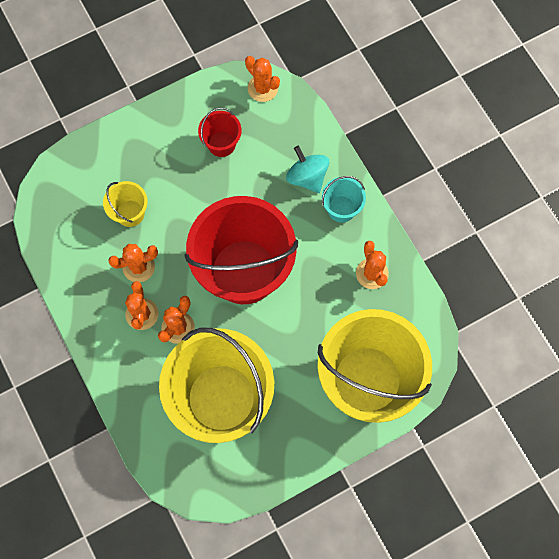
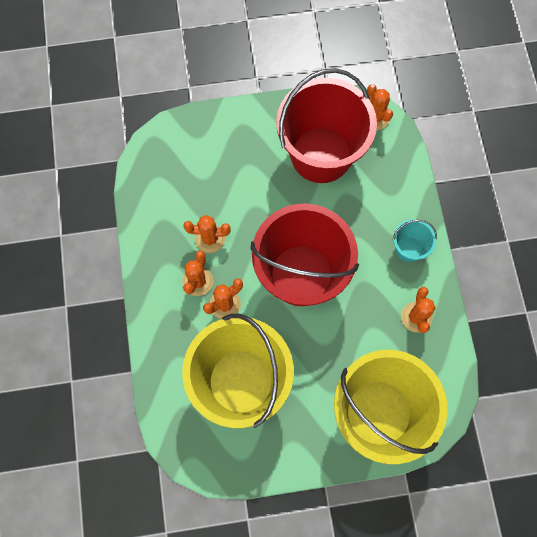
camera: 20 degrees right, 0 degrees up
(130, 213) = (219, 189): yellow bucket -> none
(221, 144) = (321, 155): red bucket -> red bucket, size x2.33
(307, 177) = (387, 210): turquoise spinning top -> none

